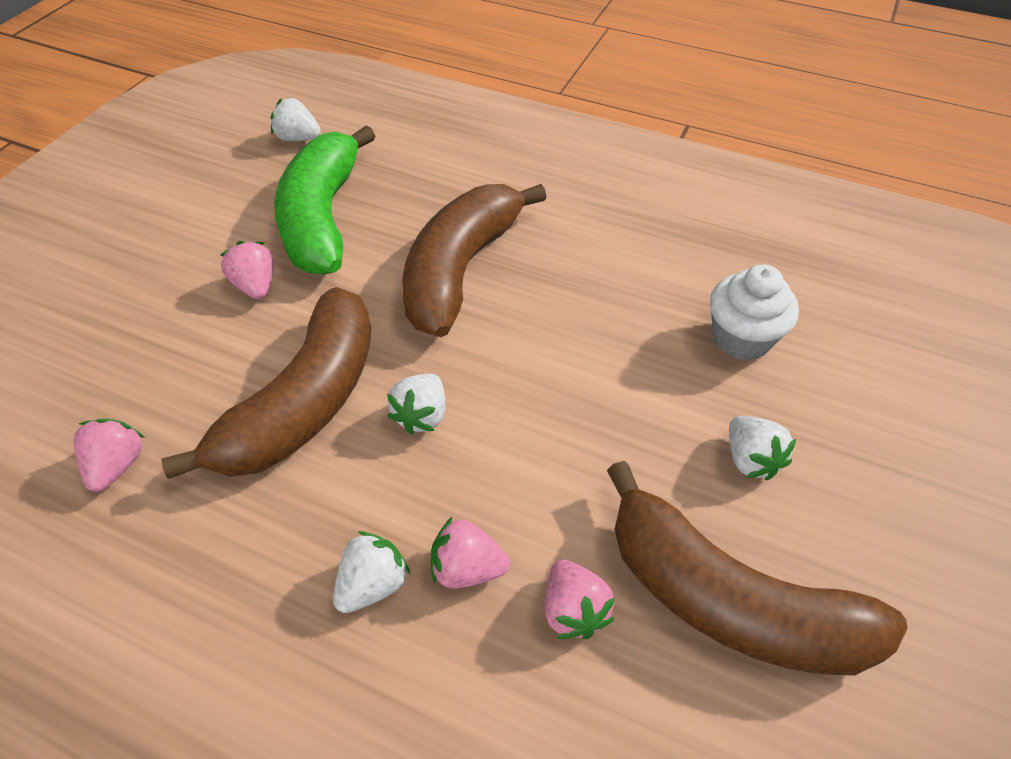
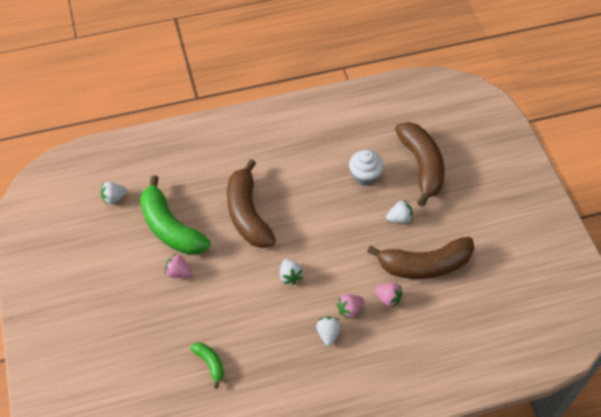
camera: 40 degrees left, 5 degrees up
(117, 465) = (210, 363): pink strawberry -> green banana
(305, 402) = (247, 299): brown banana -> brown banana (421, 166)
(750, 459) = (399, 218): white strawberry -> white strawberry turned 45 degrees counterclockwise

